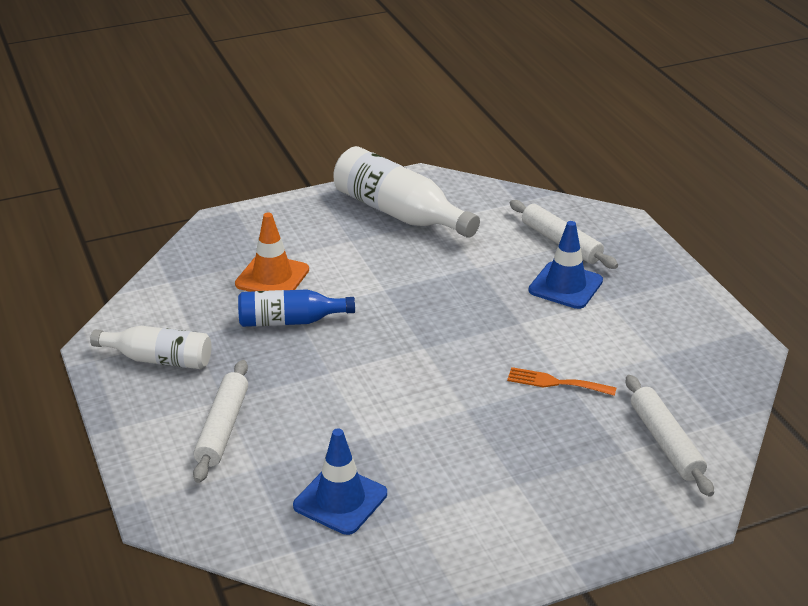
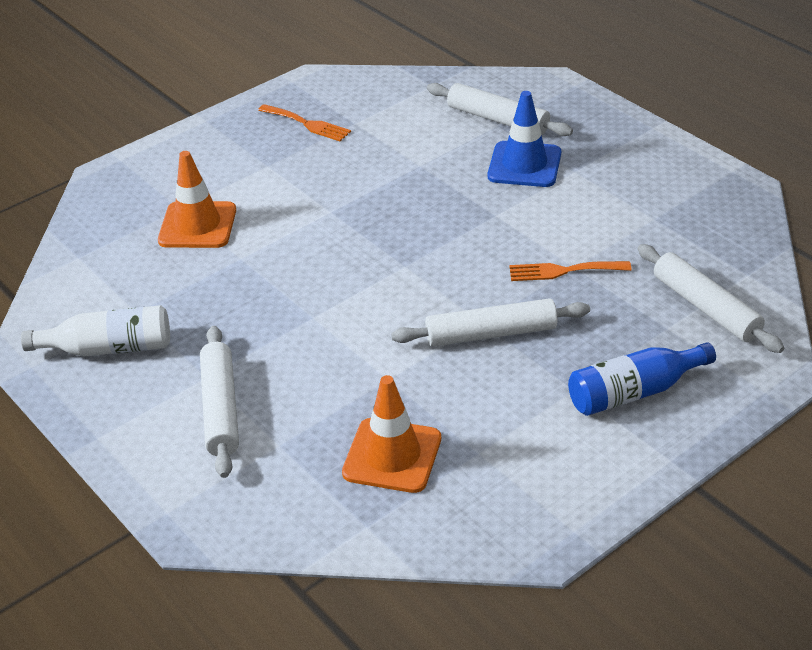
camera: 15 degrees left, 5 degrees up
(289, 321) = (241, 270): blue bottle -> blue bottle (634, 392)
(340, 500) = (392, 456): blue traffic cone -> orange traffic cone
(399, 213) = (307, 124): white bottle -> orange fork
(469, 420) = (491, 333): none -> white rolling pin

